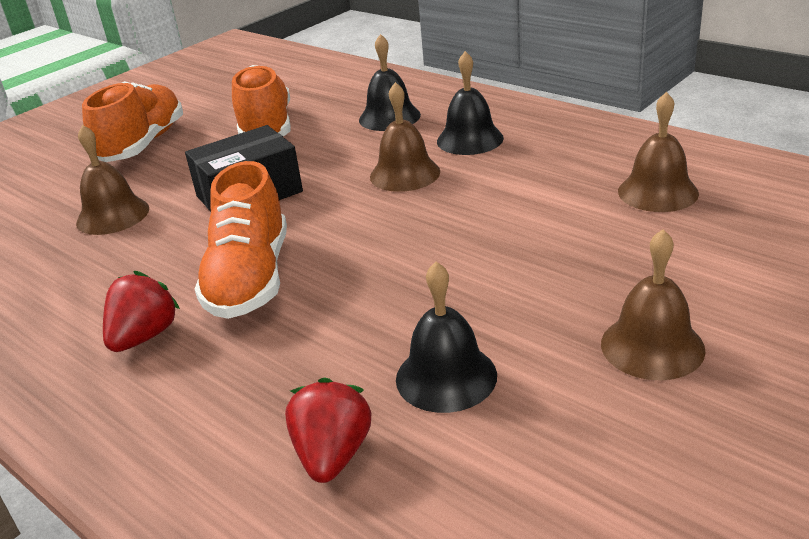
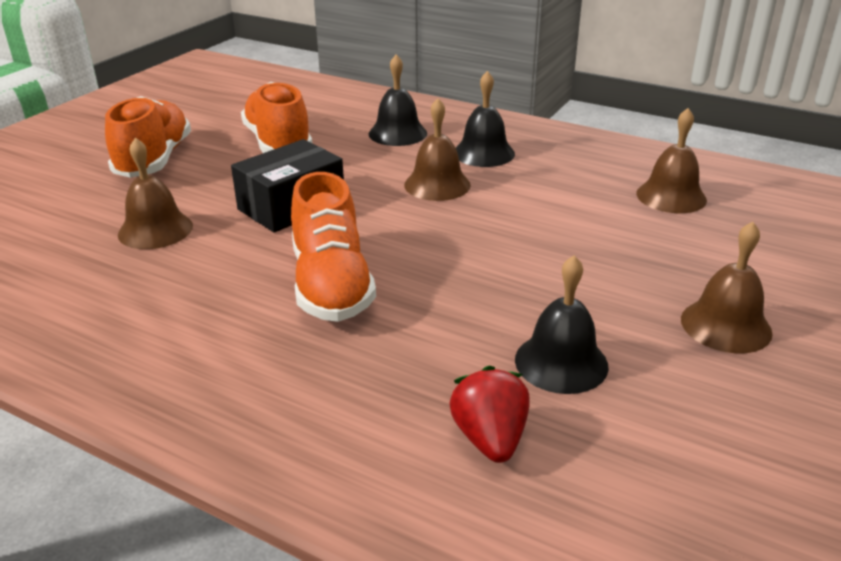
camera: 15 degrees left, 0 degrees up
(144, 336) = (248, 344): red strawberry -> none

